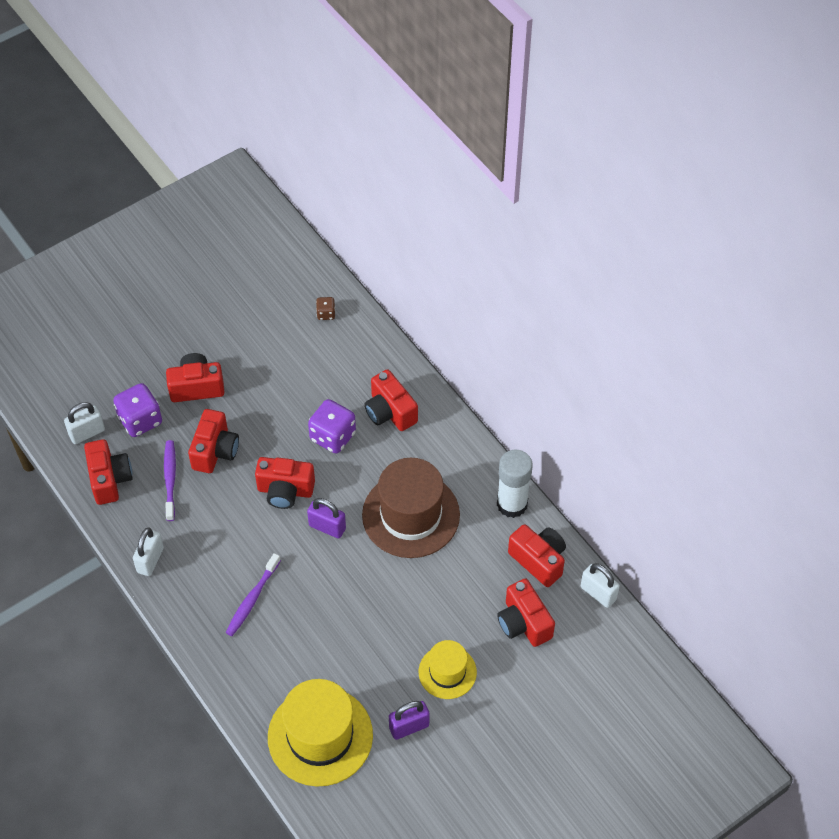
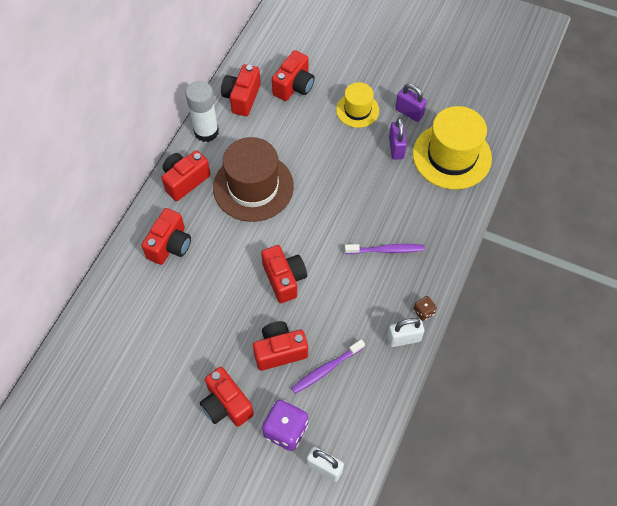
camera: 120 degrees left, 5 degrees up
(109, 479) = (356, 417): red camera -> red camera (185, 181)
(326, 314) = (94, 345): brown dice -> brown dice (423, 312)
(327, 527) = (297, 234): purple padlock -> purple padlock (396, 148)
(332, 436) = (215, 273): purple dice -> none
(598, 593) = (246, 57): white padlock -> none

